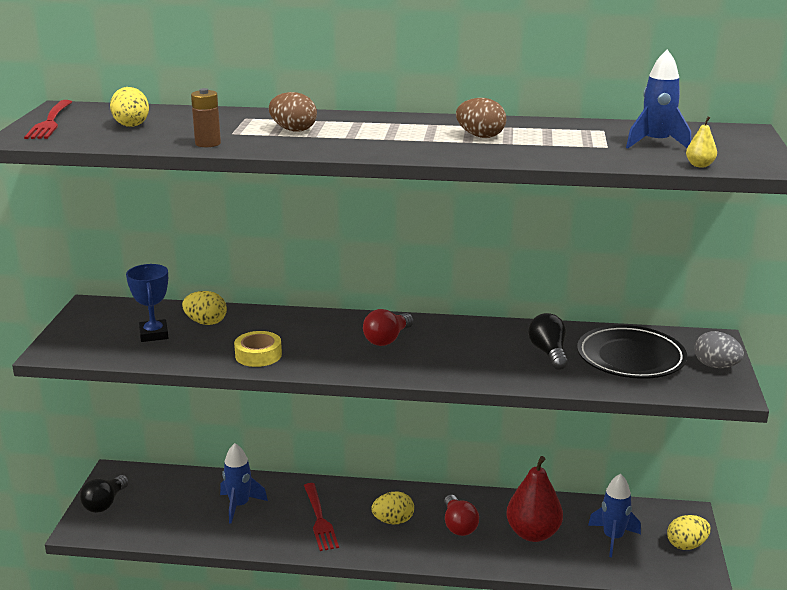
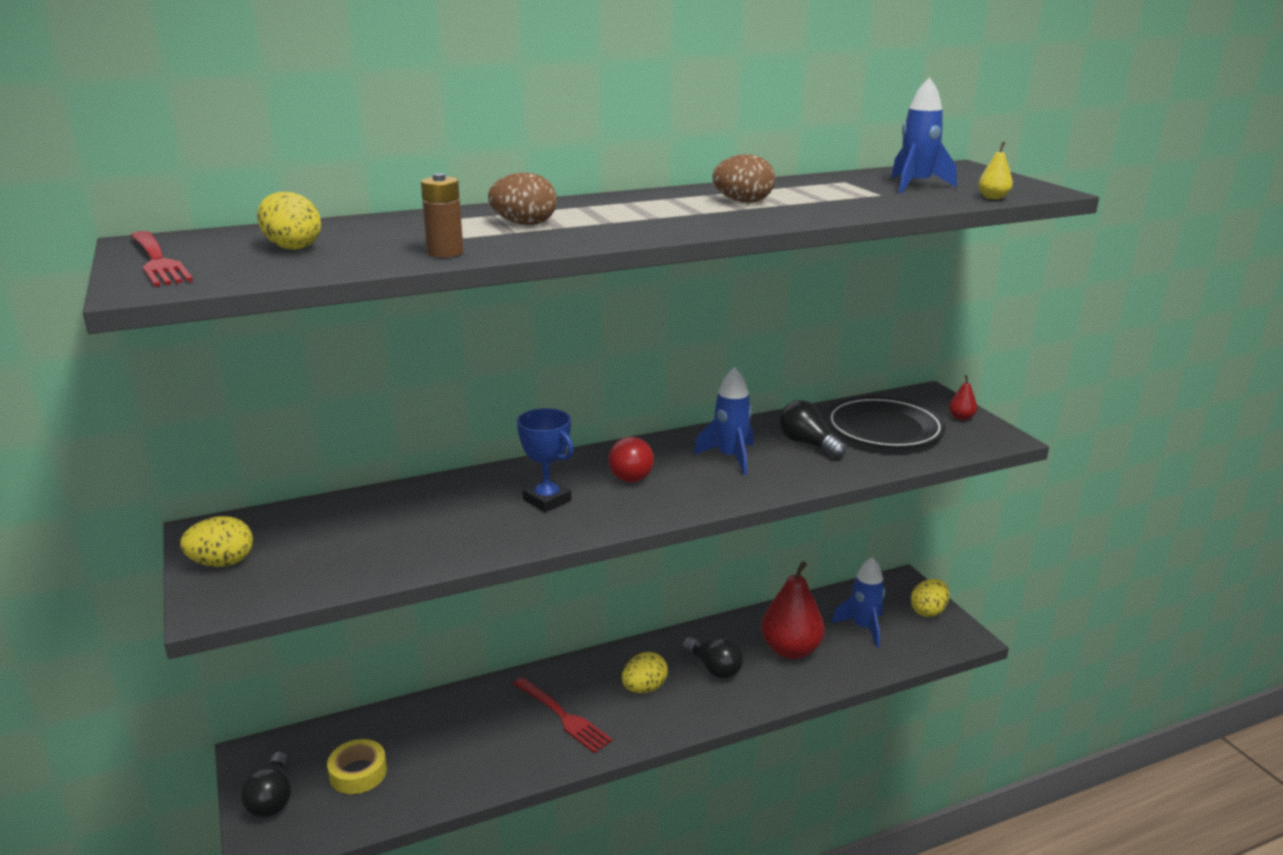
camera: 30 degrees left, 0 degrees up
(154, 334) = (339, 543): blue trophy -> blue trophy (547, 500)
(206, 322) = (394, 510): yellow egg -> yellow egg (222, 563)
(239, 505) = (455, 735): blue rocket -> blue rocket (730, 457)
(258, 355) = (505, 531): yellow tape -> yellow tape (358, 773)
(458, 525) = (714, 668): red light bulb -> black light bulb
(716, 366) = (961, 417): grey egg -> red pear

